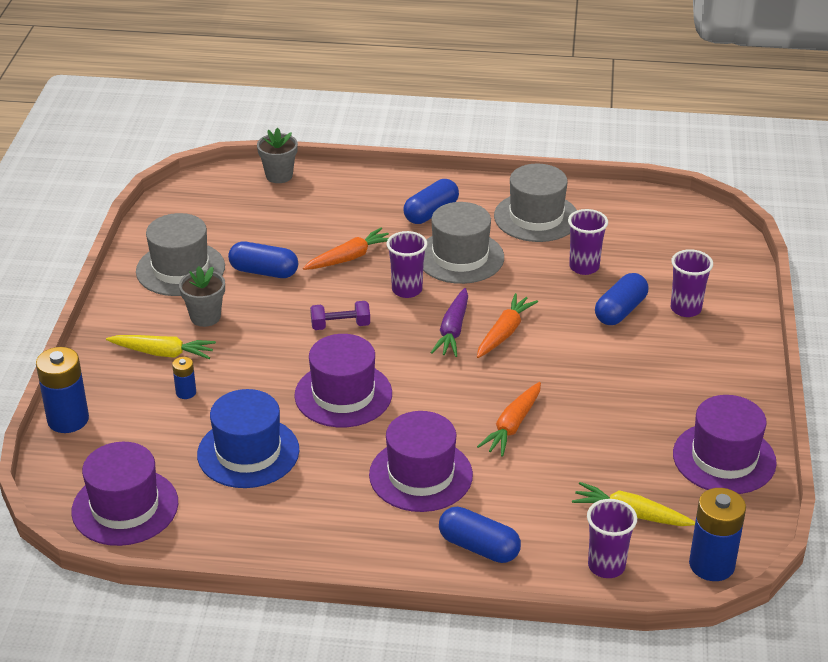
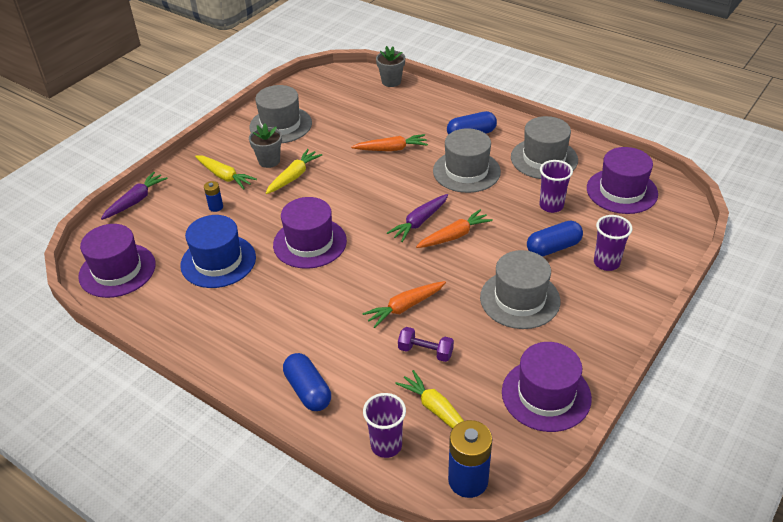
camera: 30 degrees right, 5 degrees up
(68, 419) = (135, 201): blue battery -> purple carrot
(255, 326) = (293, 177): none -> yellow carrot
(264, 271) = (329, 142): blue capsule -> none
(340, 325) = (347, 194): purple dumbbell -> purple dumbbell (425, 351)
(407, 290) = (411, 183): purple cup -> none
(420, 475) = (313, 320): purple hat -> purple hat (622, 191)
(626, 375) = (520, 299): none -> grey hat

